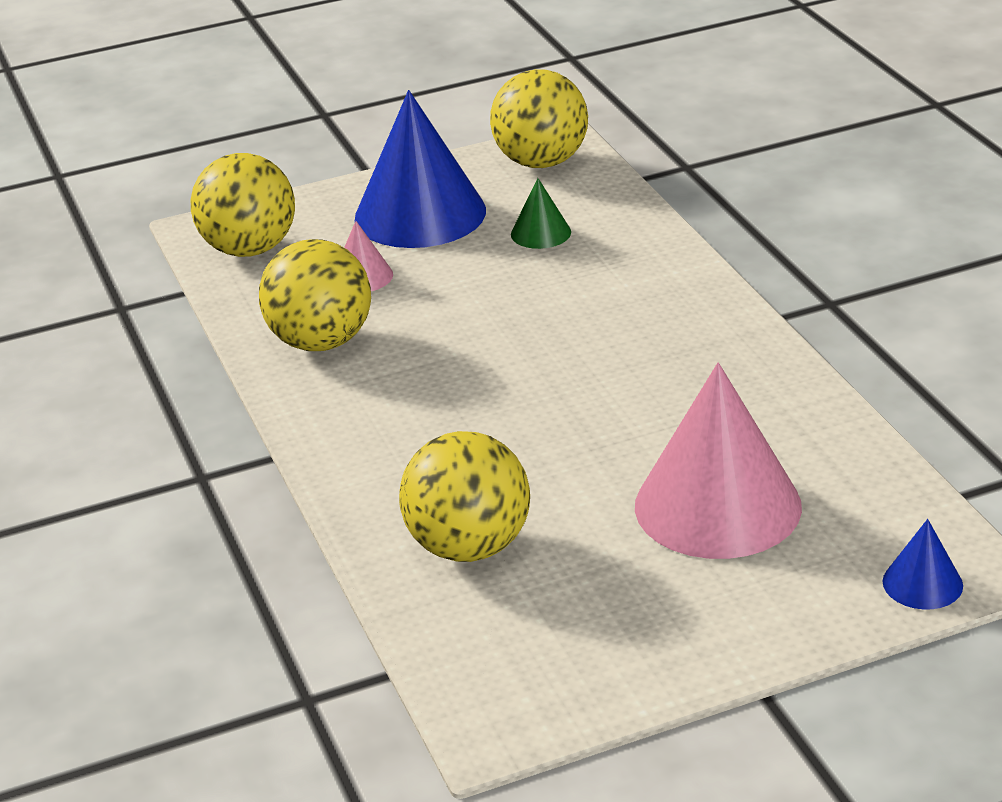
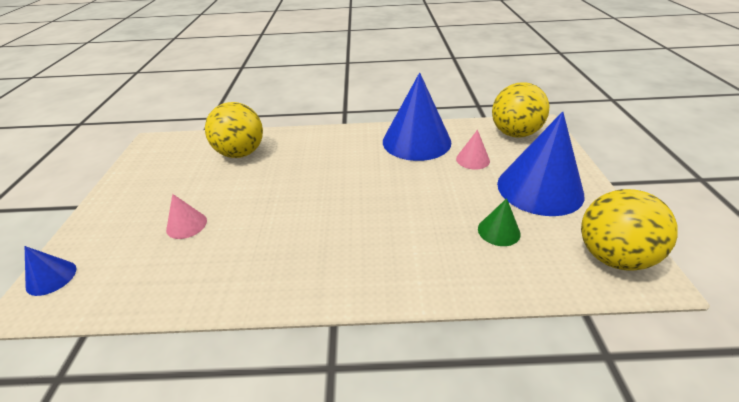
camera: 110 degrees right, 5 degrees up
(321, 342) = (416, 141): yellow ball -> blue cone
(717, 506) = (186, 225): pink cone -> pink cone, size x0.45

